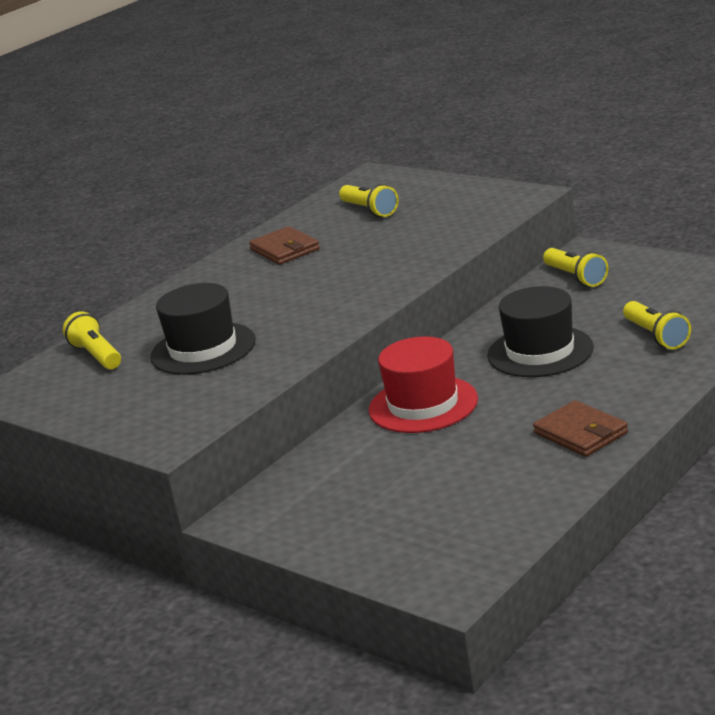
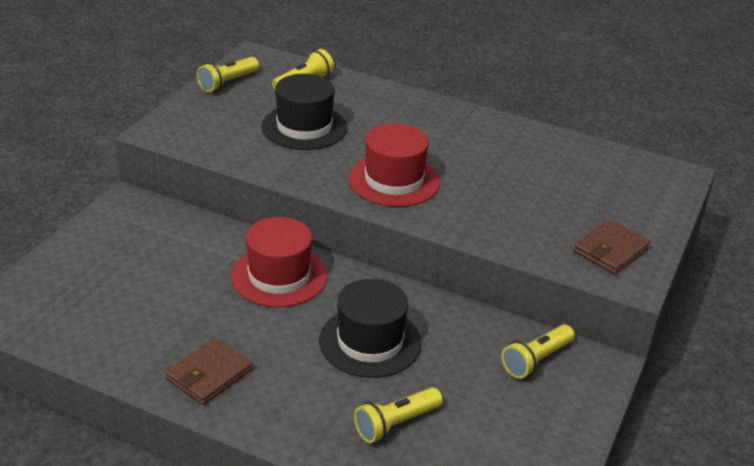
camera: 70 degrees right, 10 degrees up
(285, 249) = (494, 144): brown wallet -> brown wallet (611, 250)
(335, 295) = (394, 180): none -> red hat
(370, 210) = (586, 182): yellow flashlight -> yellow flashlight (228, 83)

